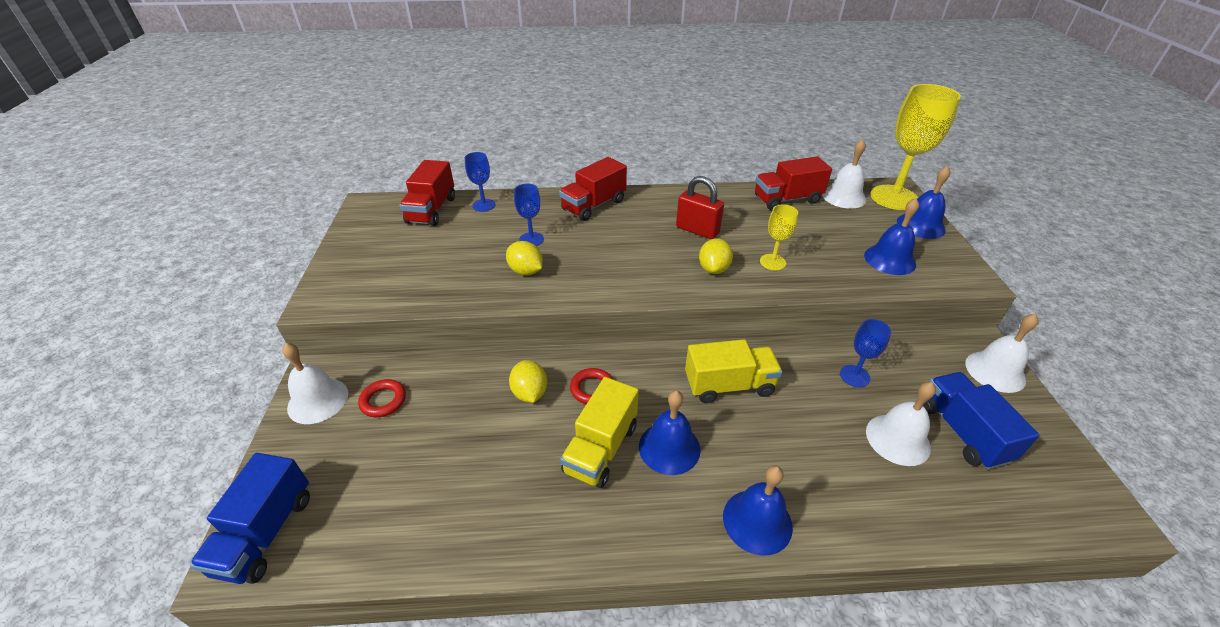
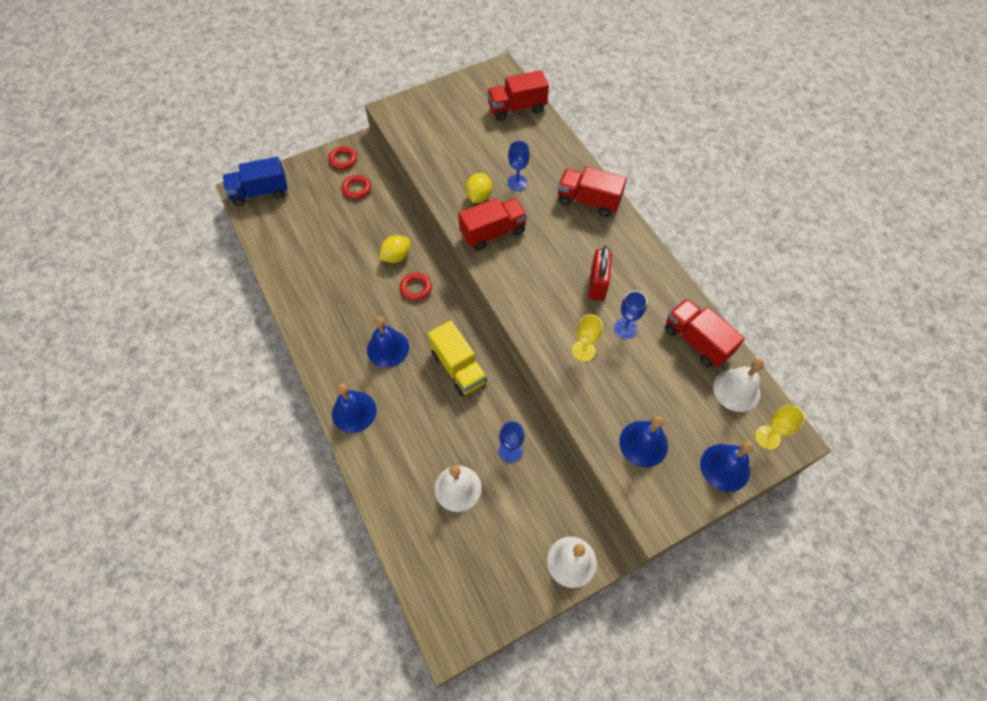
camera: 65 degrees right, 20 degrees up
(318, 400) = (343, 160): white bell -> red ring
(484, 205) = (542, 134): blue goblet -> blue goblet (625, 328)
(585, 276) = (493, 233): none -> red truck
(601, 448) = (371, 312): yellow truck -> none
(713, 269) = (549, 311): yellow lemon -> none
(894, 197) = (767, 437): yellow goblet -> yellow goblet, size x0.49
(962, 432) = (486, 534): blue truck -> none

